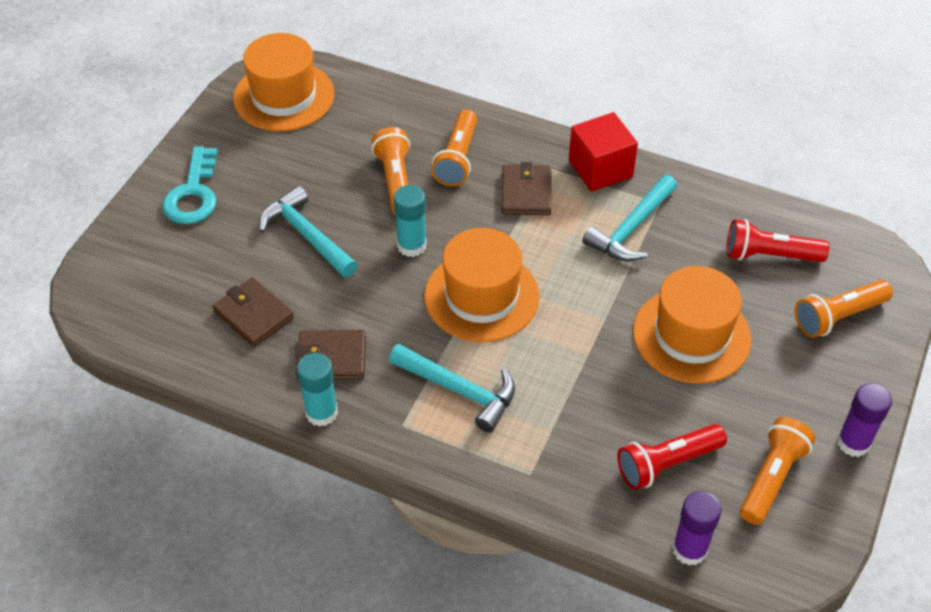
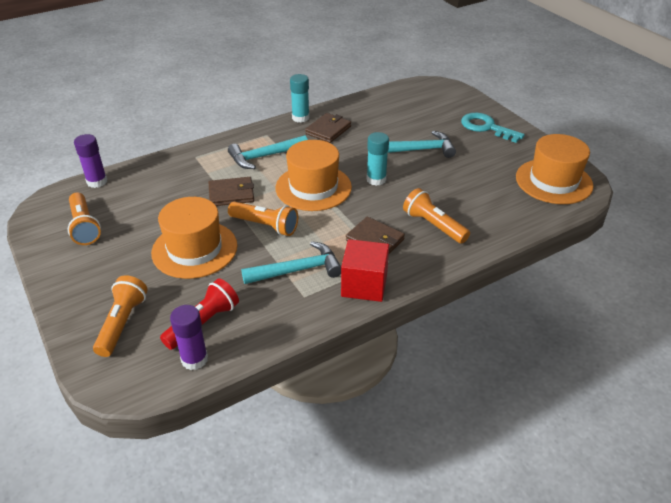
camera: 125 degrees right, 10 degrees down
(253, 315) = (380, 119): brown wallet -> brown wallet (231, 194)
(395, 181) = (435, 194): orange flashlight -> orange flashlight (265, 226)
(631, 228) = (297, 270): turquoise hammer -> turquoise hammer turned 90 degrees clockwise
(667, 464) = (141, 197): red flashlight -> none
(853, 442) = (54, 269): purple glue stick -> purple glue stick (194, 359)

